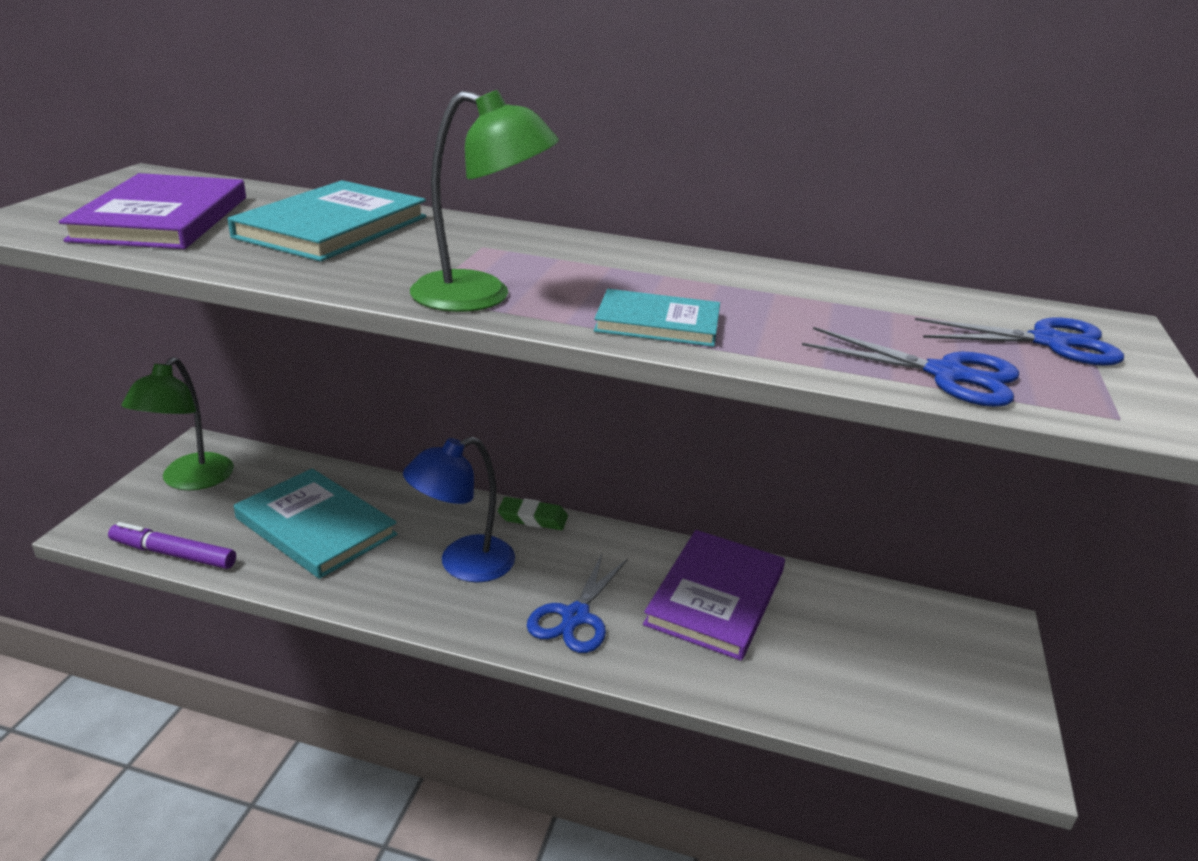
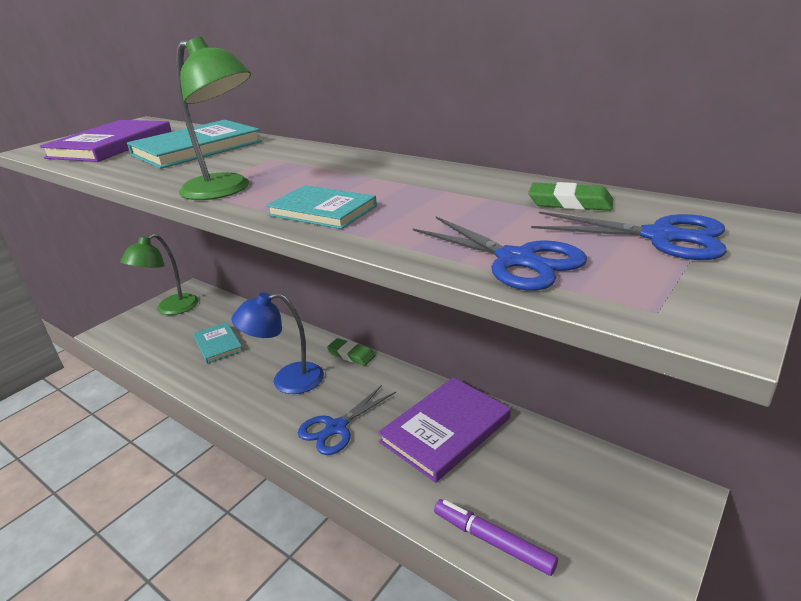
camera: 25 degrees right, 0 degrees up
(173, 554) = (134, 352): purple marker -> purple marker (492, 541)
(316, 526) = (218, 344): turquoise book -> turquoise book, size x0.60
(926, 306) = (570, 203): none -> green eraser

